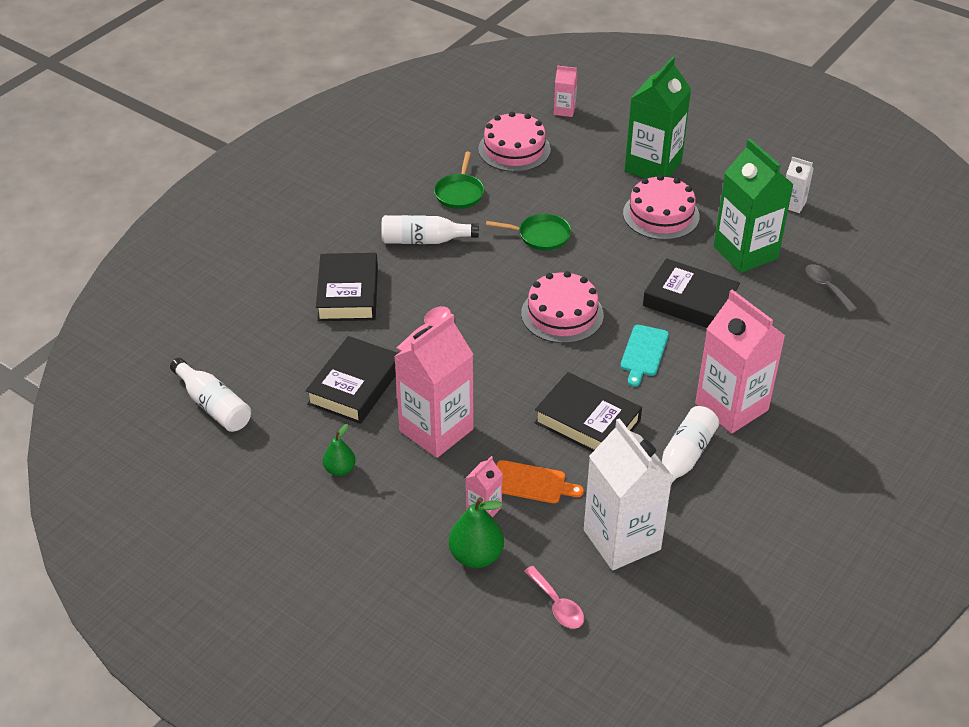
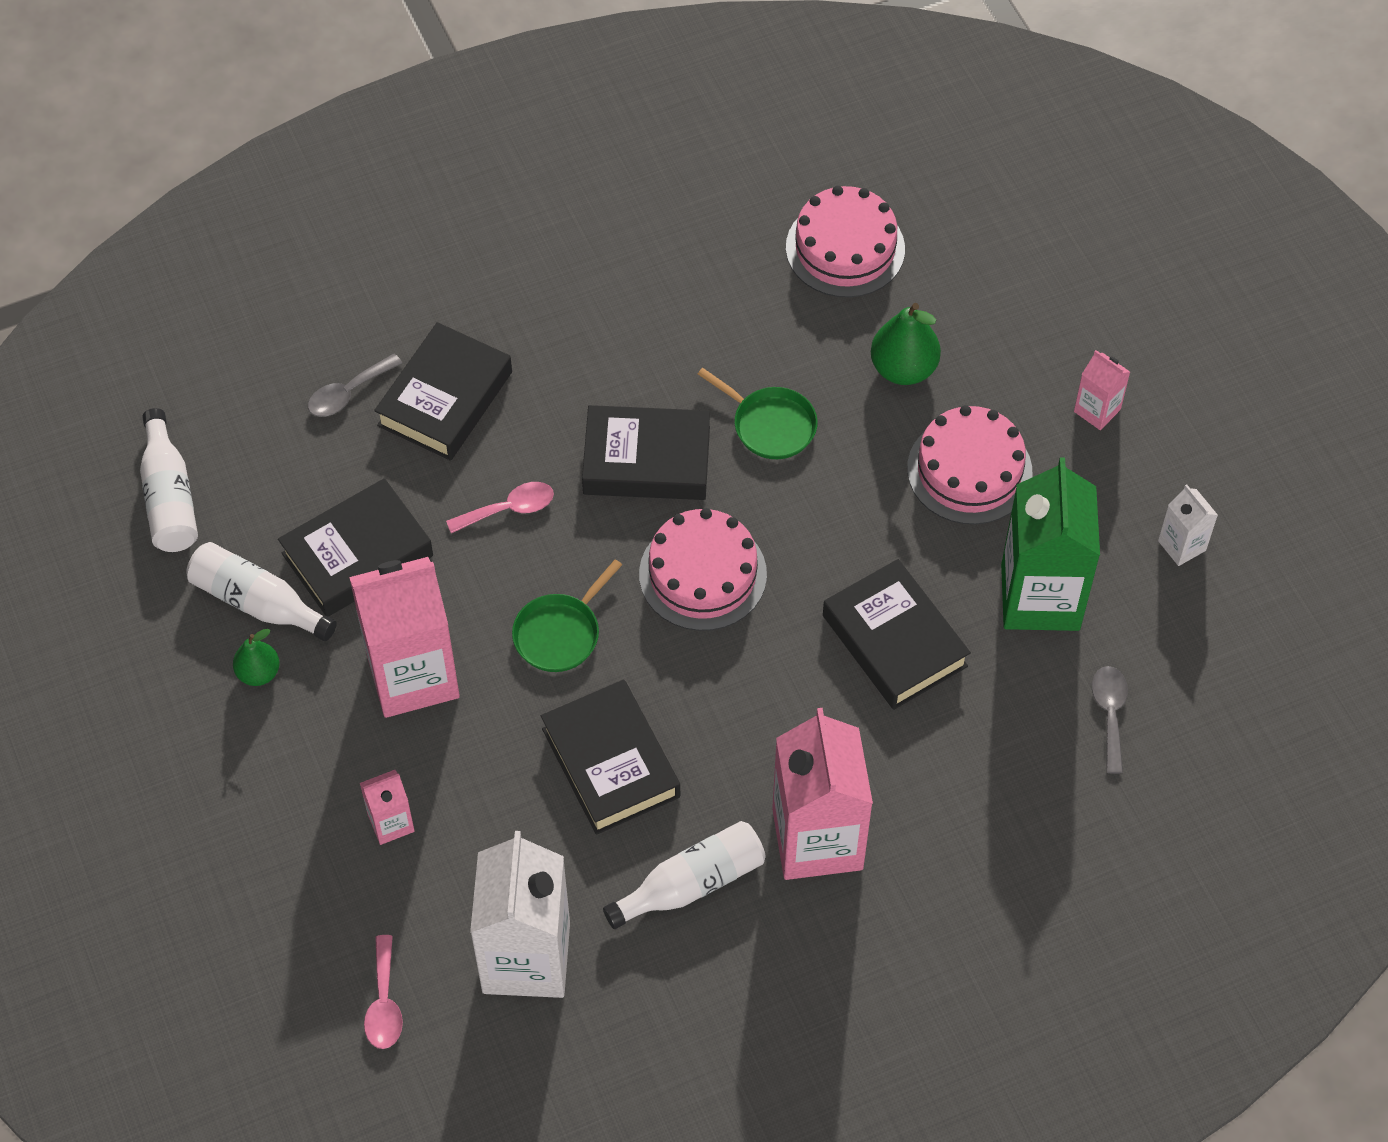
camera: 30 degrees right, 15 degrees up
(287, 313) = (348, 393): none -> grey spoon
(424, 240) = (605, 356): white bottle -> white bottle (258, 602)
(459, 193) = (710, 294): green pan -> green pan (560, 634)
(476, 556) = (336, 884): green pear -> green pear (903, 368)
(487, 276) = (646, 460): none -> black book
(531, 483) = (475, 816): orange cutting board -> none
(564, 110) = (973, 206): pink carton -> pink carton (1097, 410)
(643, 353) = (765, 693): turquoise cutting board -> none
(653, 166) = (1025, 376): green carton -> none

